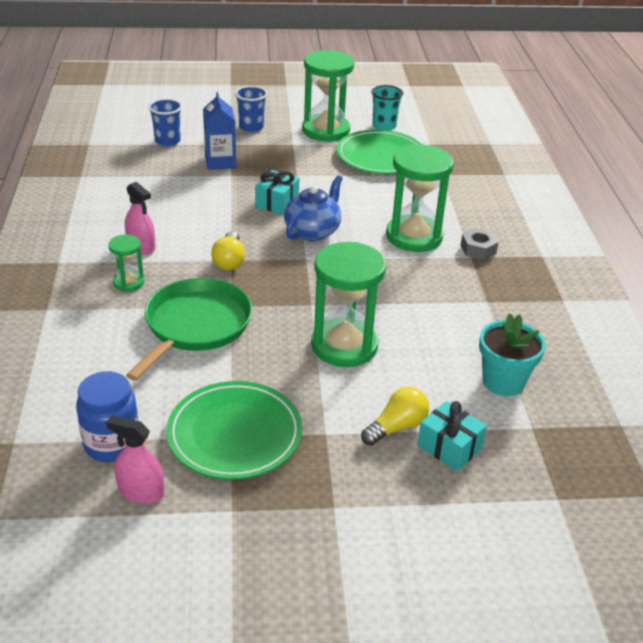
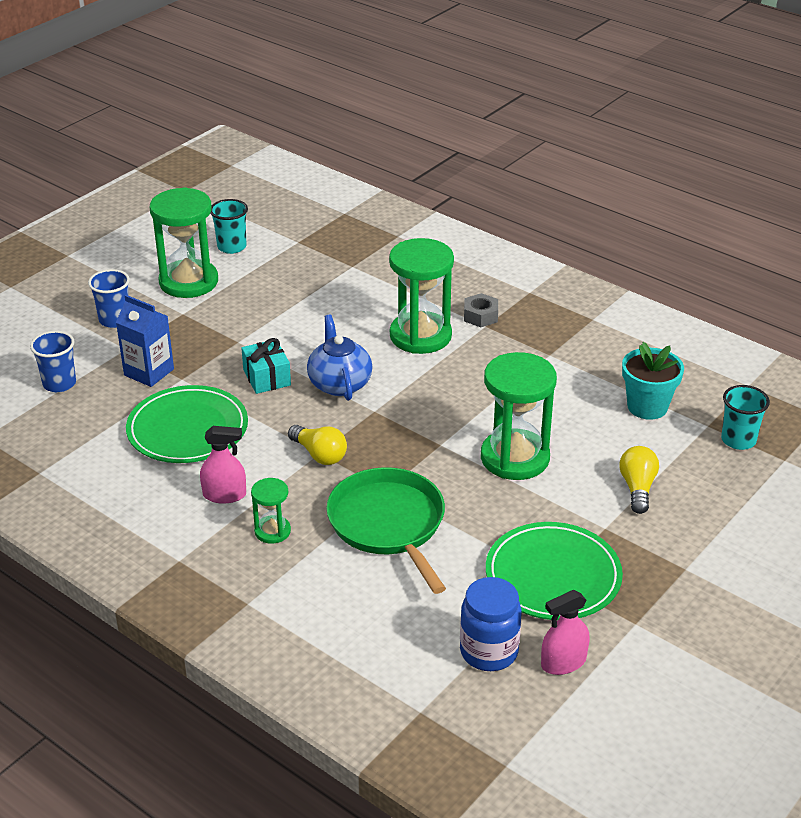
camera: 45 degrees left, 0 degrees up
(380, 156) = (278, 279): green plate -> green plate (188, 429)
(449, 447) = (685, 476): turquoise gift -> none
(540, 455) = (738, 440): none -> turquoise cup

